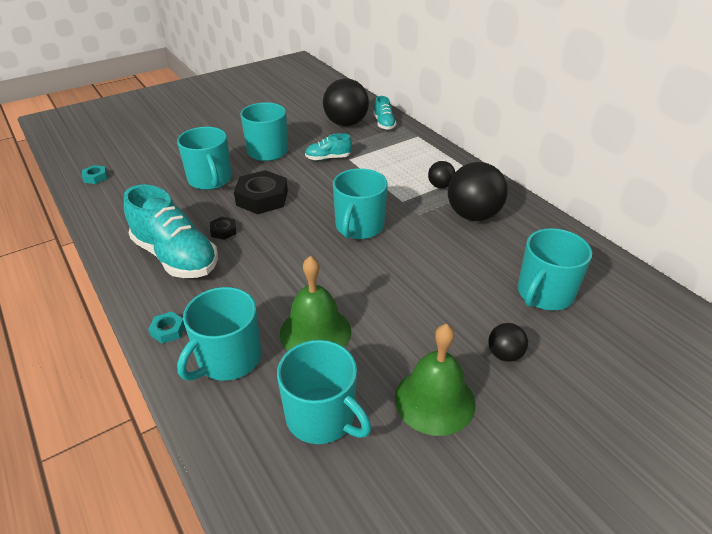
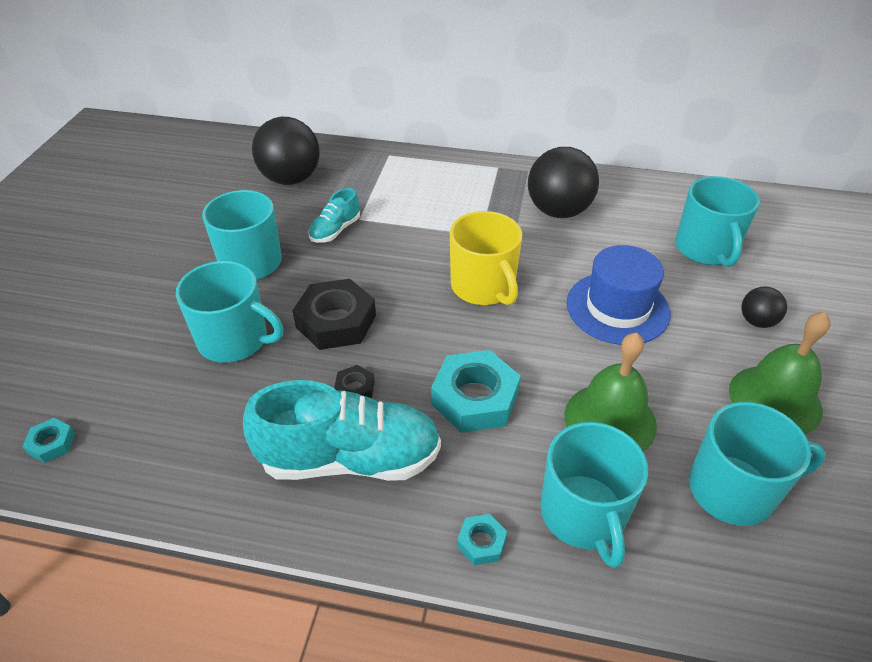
camera: 45 degrees left, 5 degrees up
(267, 272) = (475, 398): none -> turquoise nut
(359, 227) = (483, 287): turquoise mug -> yellow mug
(384, 124) = (333, 158): turquoise shoe -> none
(419, 285) = (617, 308): none -> blue hat
(440, 186) = (489, 198): black ball -> none

